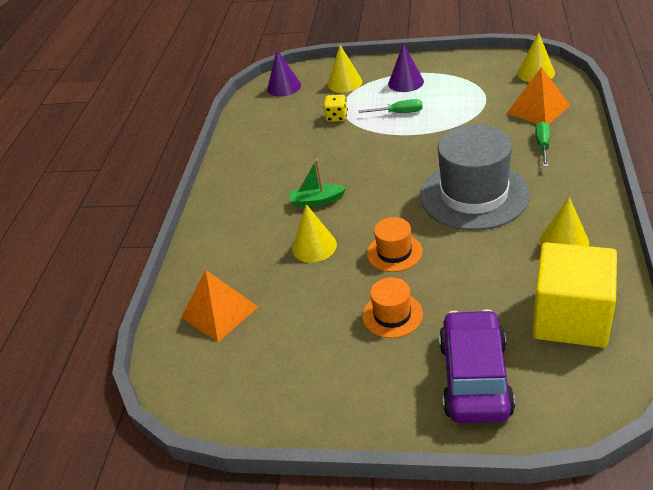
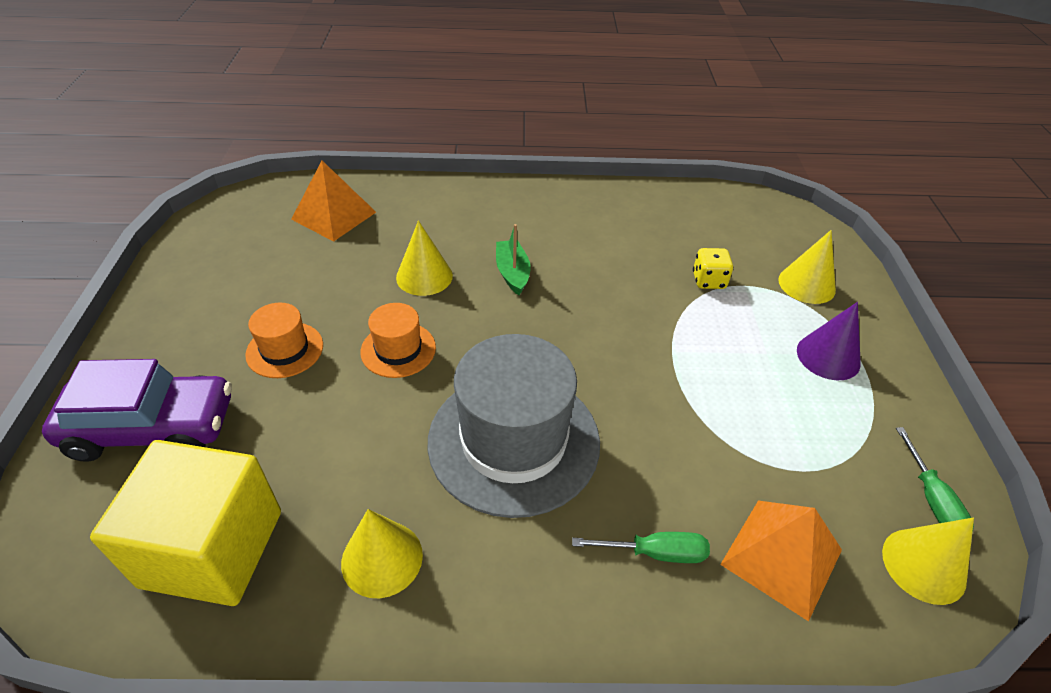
camera: 75 degrees right, 5 degrees up
(284, 87) = (779, 224): purple cone -> none
(399, 113) = (732, 350): green screwdriver -> green screwdriver (932, 500)

